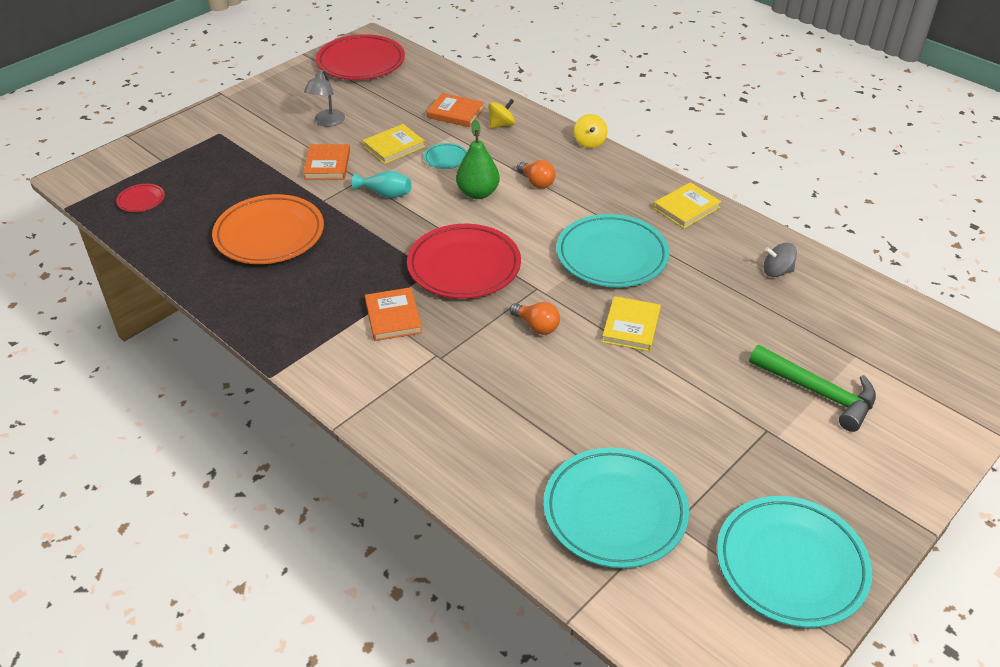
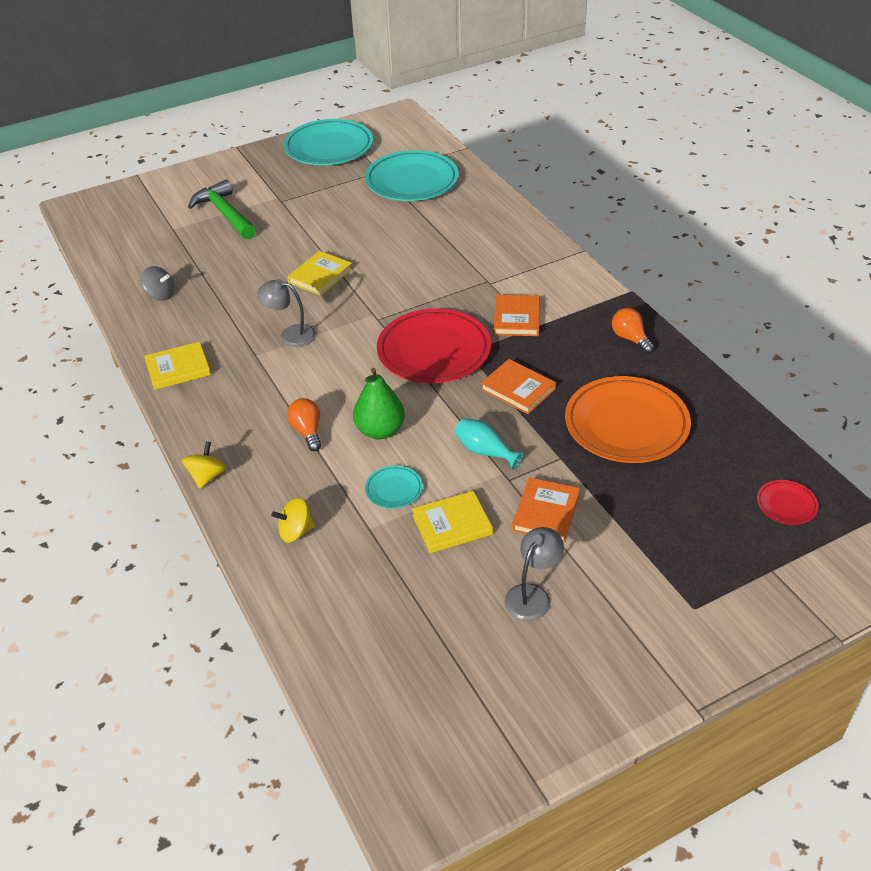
camera: 160 degrees left, 0 degrees up
(361, 62) = (447, 738): red plate -> none
(455, 113) = (345, 570): orange book -> orange book (518, 389)
(536, 326) = (397, 289): orange light bulb -> orange light bulb (630, 338)
(611, 256) = (290, 335): turquoise plate -> grey lamp

